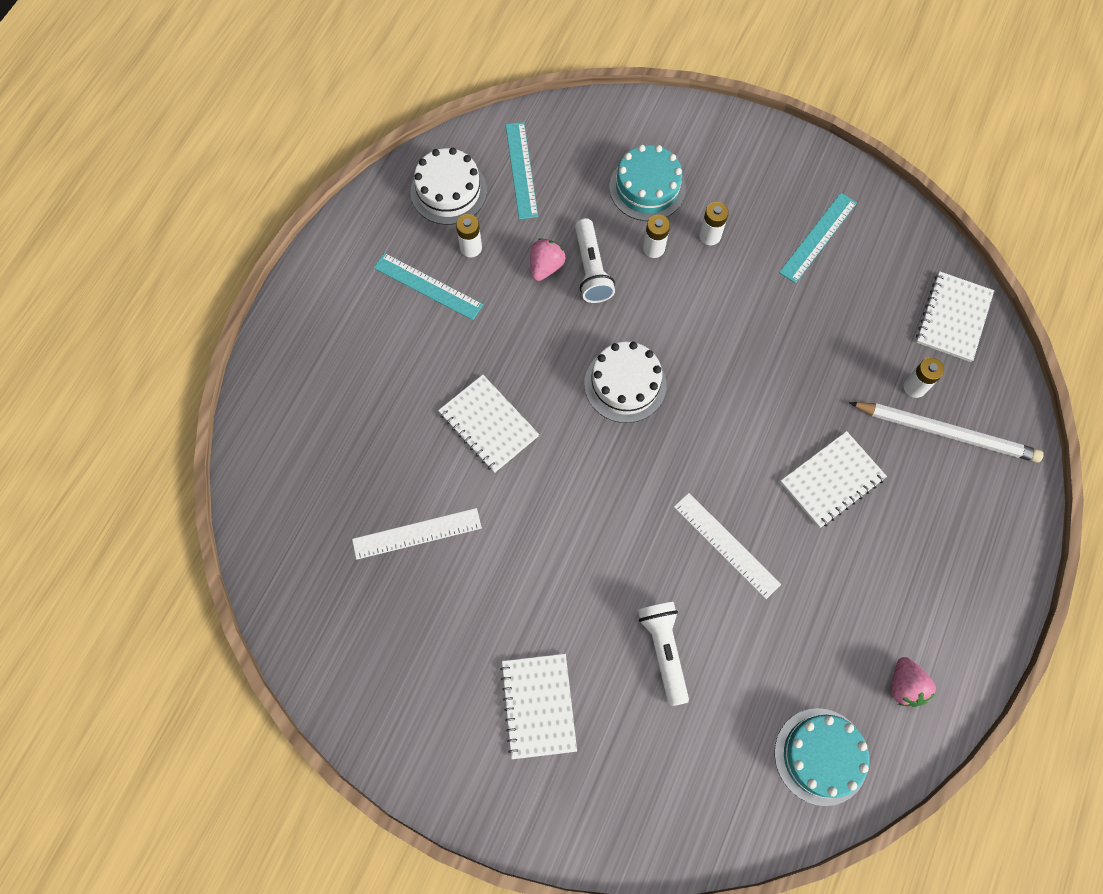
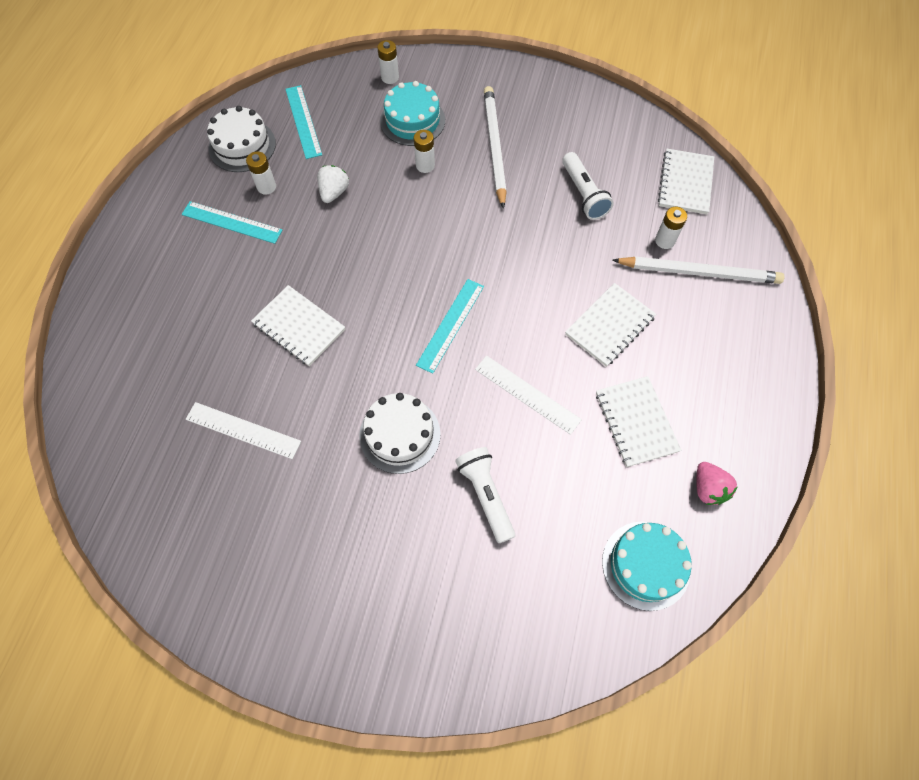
camera: 10 degrees left, 5 degrees down
(417, 533) = (243, 430): white ruler -> white ruler turned 45 degrees clockwise
(538, 706) = (376, 566): white notebook -> white notebook (636, 422)
(546, 267) = (334, 192): pink strawberry -> white strawberry
(591, 269) = (374, 189): white flashlight -> white flashlight (583, 194)
(625, 384) = (416, 275): white cake -> white cake (400, 434)
(710, 236) = (471, 149): white battery -> white battery (390, 77)
(737, 237) = (494, 147): none -> white pencil
(818, 237) = (561, 138): turquoise ruler -> turquoise ruler (450, 325)

